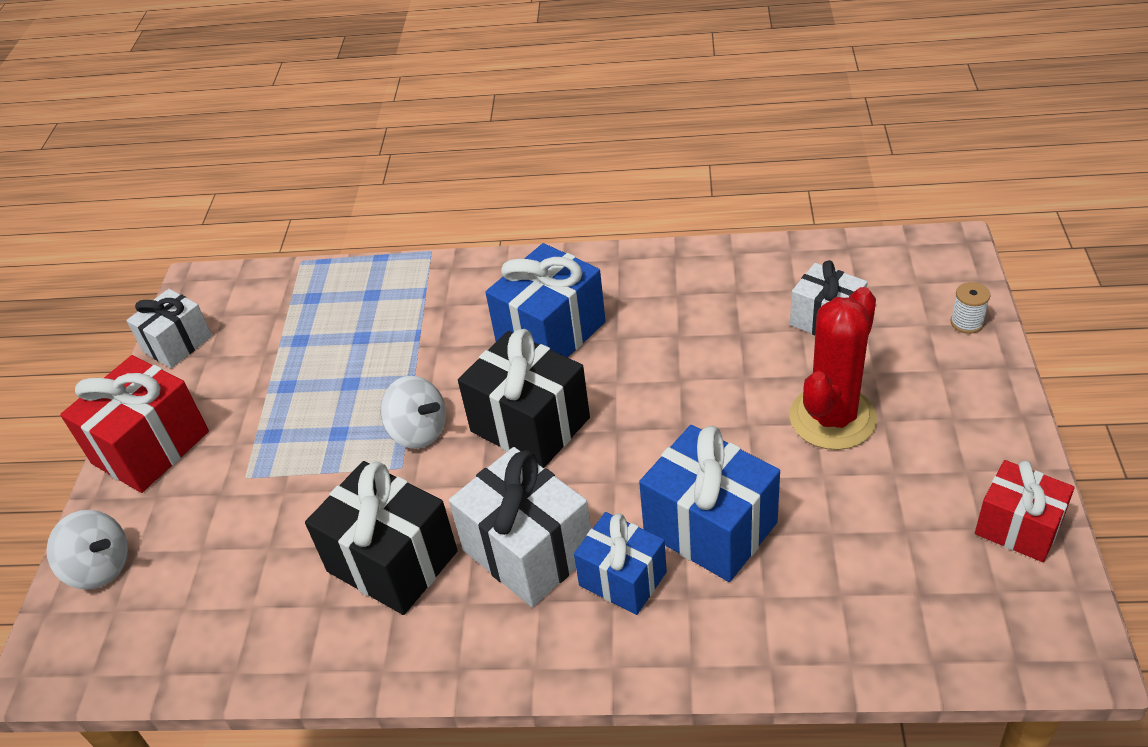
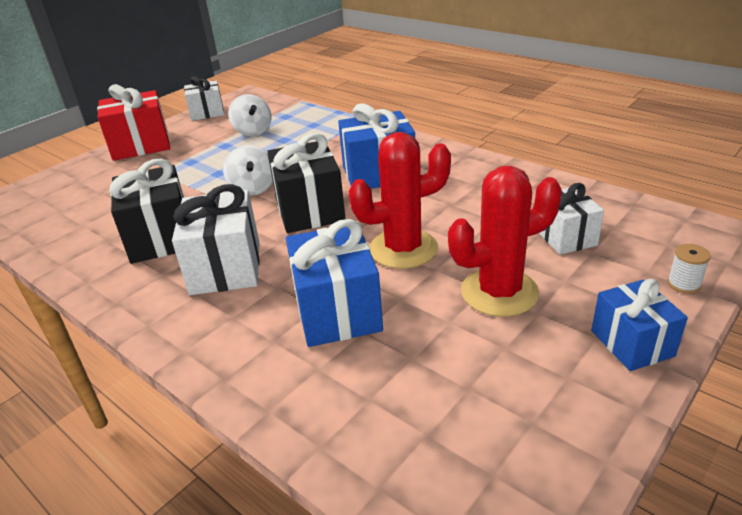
camera: 35 degrees right, 10 degrees down
(100, 567) = (58, 180): white spinning top -> white spinning top (253, 131)
(622, 579) = (252, 309): blue gift -> blue gift (632, 343)
(692, 419) = (403, 249): none -> red cactus
(1018, 527) = (567, 440): red gift -> none

